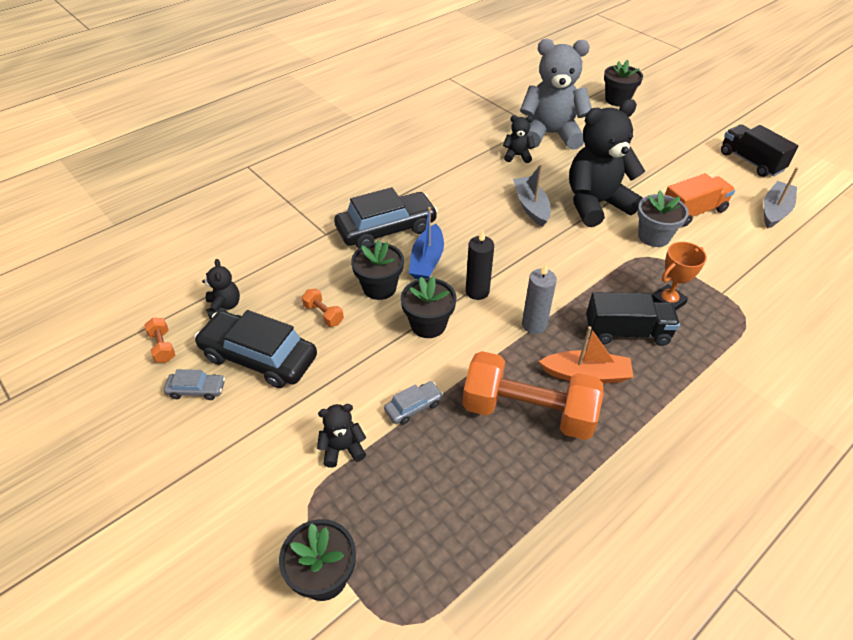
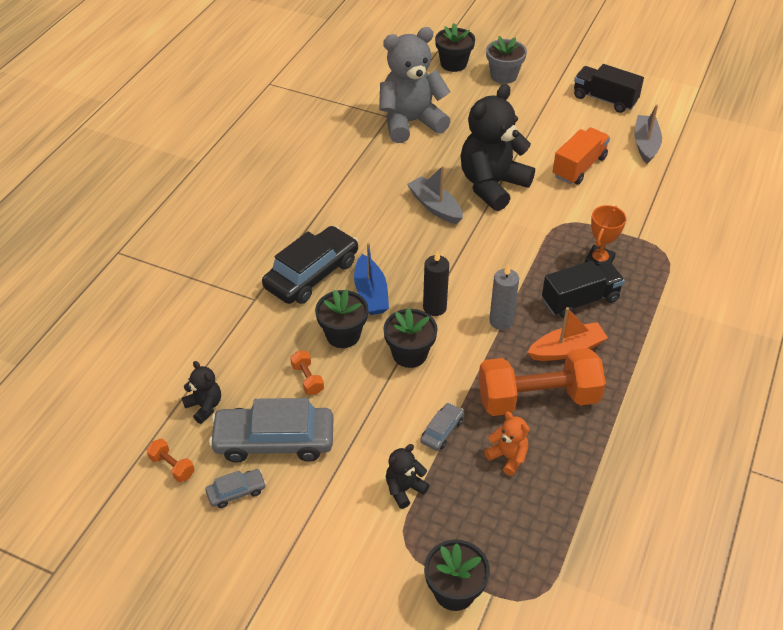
camera: 25 degrees left, 0 degrees up
(259, 357) = (274, 440): black car -> grey car
(323, 314) = (307, 379): orange dumbbell -> orange dumbbell turned 45 degrees clockwise
(463, 458) = (508, 457): none -> orange teddy bear
(517, 156) = (391, 156): black teddy bear -> none
(653, 236) = (558, 202): grey flower pot -> grey flower pot (503, 76)

